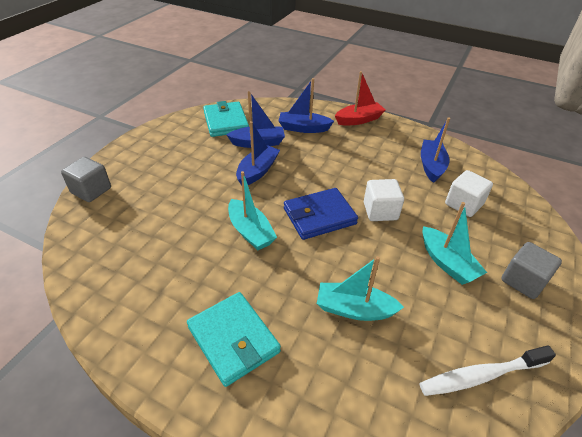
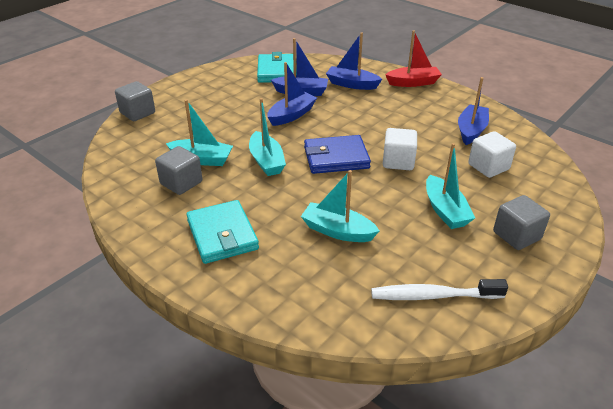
camera: 15 degrees right, 5 degrees down
(166, 276) = (181, 183): none -> grey cube
(180, 240) = (202, 159): none -> turquoise boat

